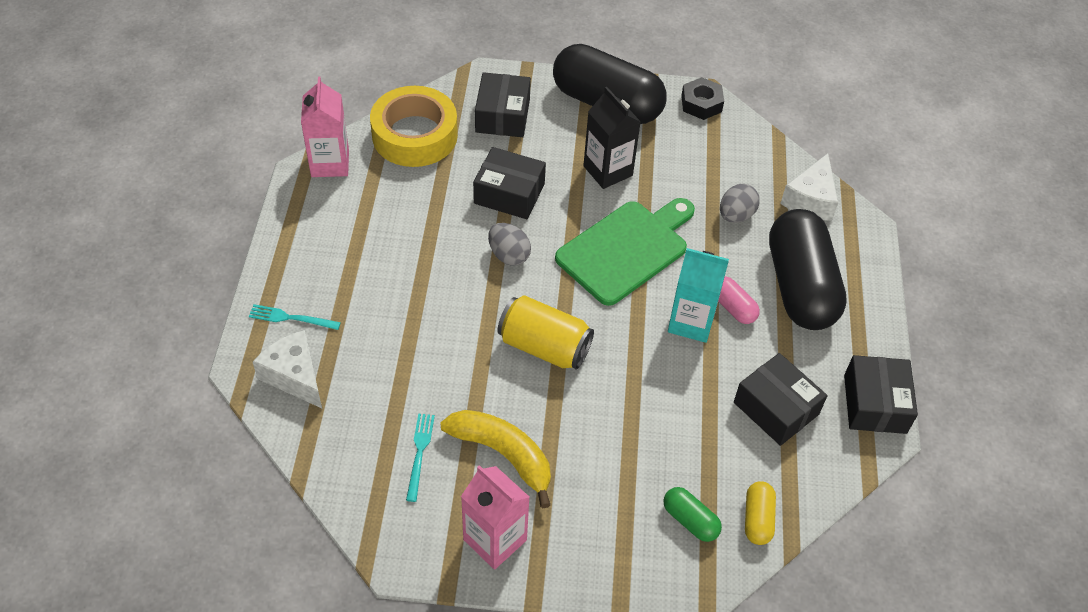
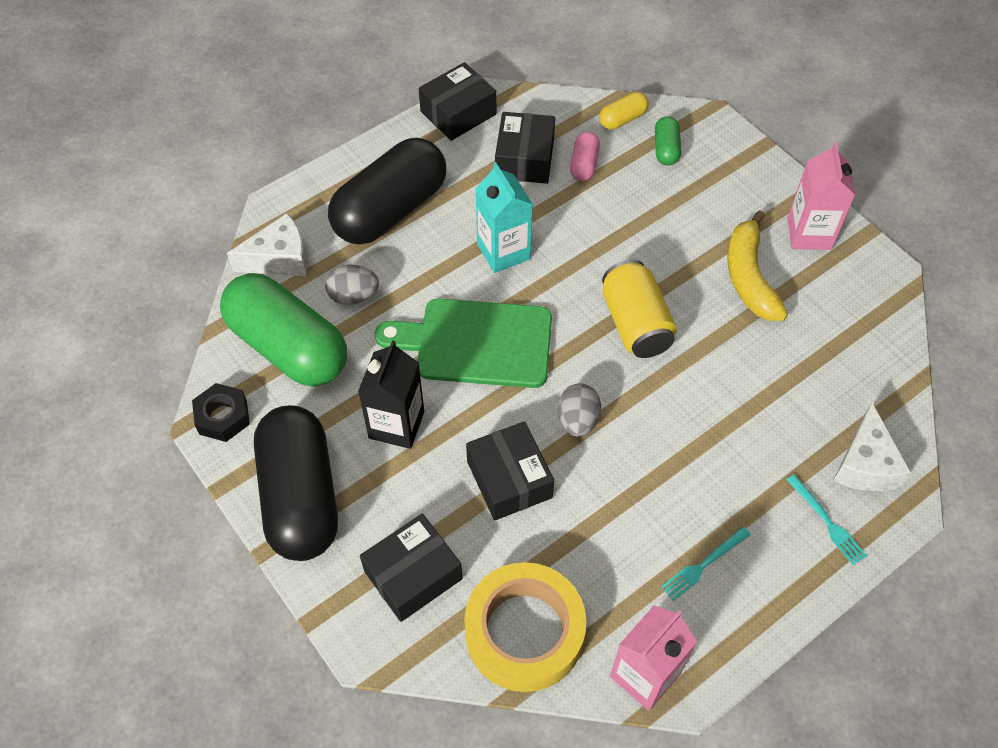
camera: 130 degrees left, 5 degrees up
(419, 453) = (811, 325): turquoise fork -> turquoise fork (703, 564)
(725, 160) = (288, 347): none -> green capsule
(733, 307) = (459, 236): pink capsule -> pink capsule (584, 164)

